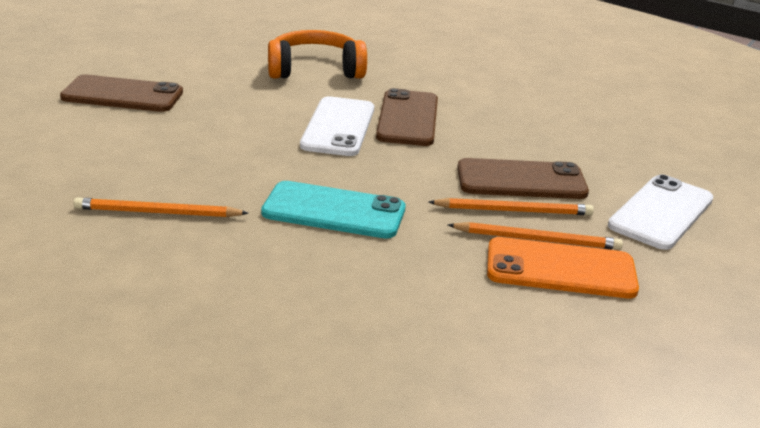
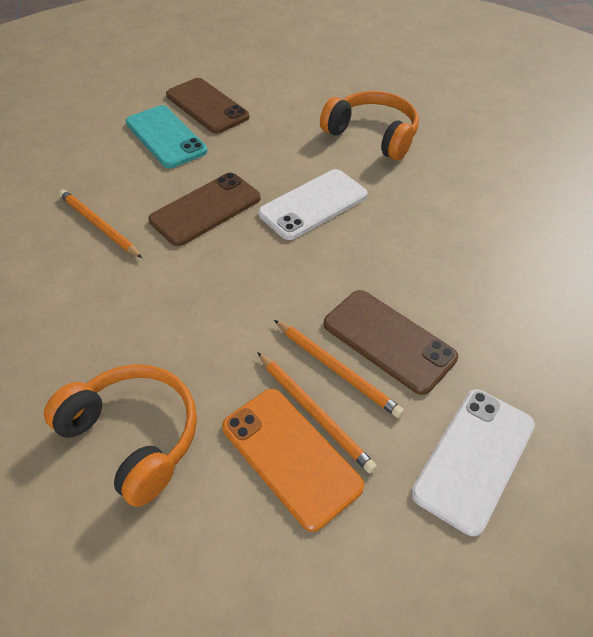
camera: 45 degrees right, 20 degrees up
(334, 211) = (203, 287): turquoise phone -> turquoise phone (166, 137)
(408, 118) = (381, 221): brown phone -> brown phone (205, 209)
(435, 320) = (134, 436): none -> orange headphones
(661, 212) = (474, 458): white phone -> white phone turned 45 degrees counterclockwise

